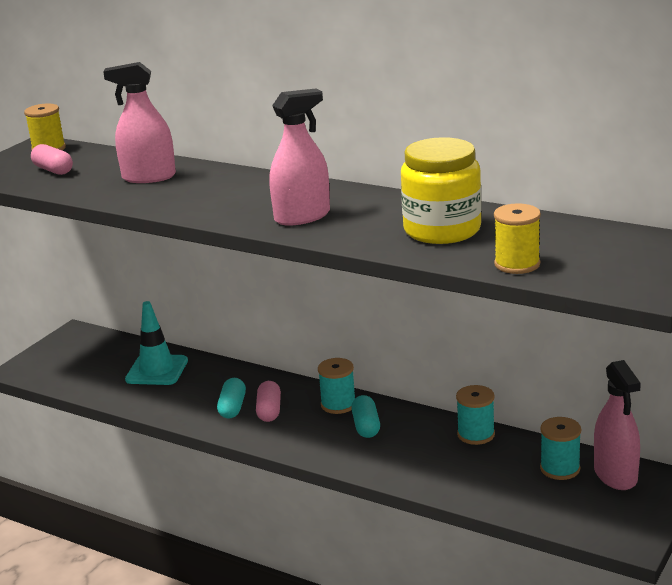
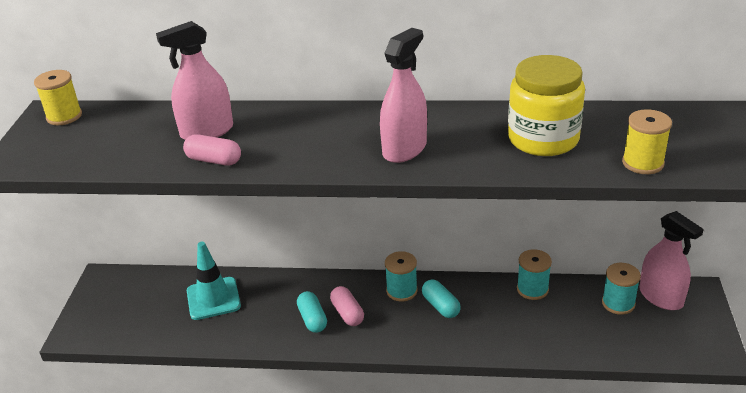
camera: 25 degrees left, 10 degrees up
(53, 170) = (94, 142): pink capsule -> pink capsule (214, 160)

